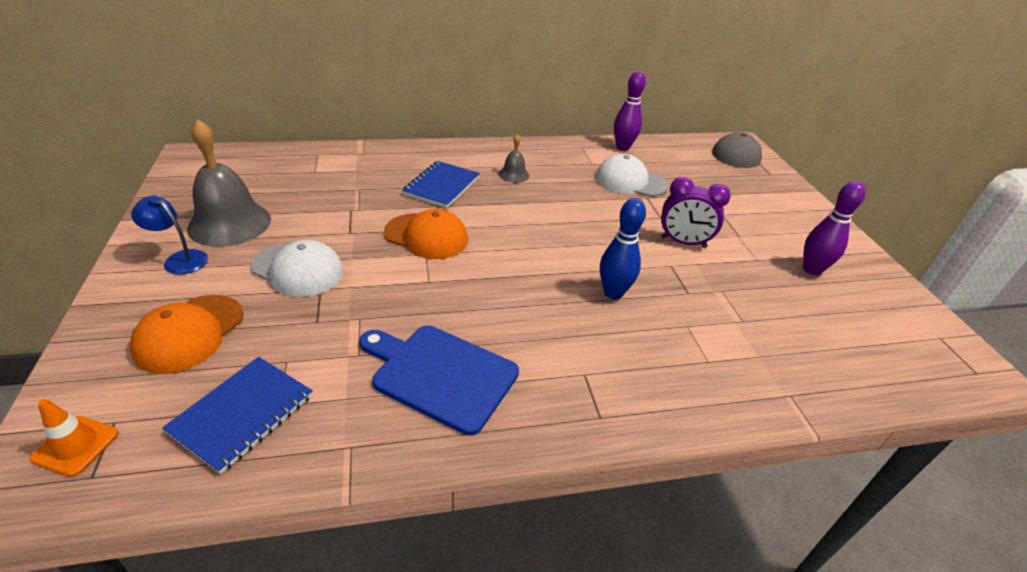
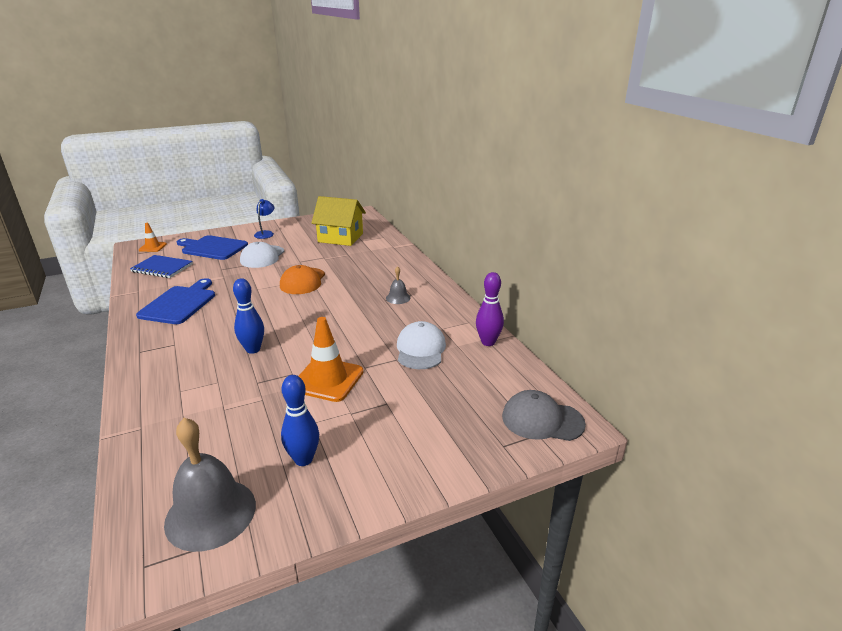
camera: 80 degrees right, 10 degrees down
(189, 333) = (213, 248): orange cap -> blue cutting board
(229, 223) = (299, 235): grey bell -> grey bell (210, 513)
(285, 186) = (340, 237): none -> yellow house
(442, 186) = (365, 276): blue notebook -> none
(683, 242) = (328, 379): purple clock -> orange traffic cone
(812, 269) = (303, 459): purple bowling pin -> blue bowling pin

